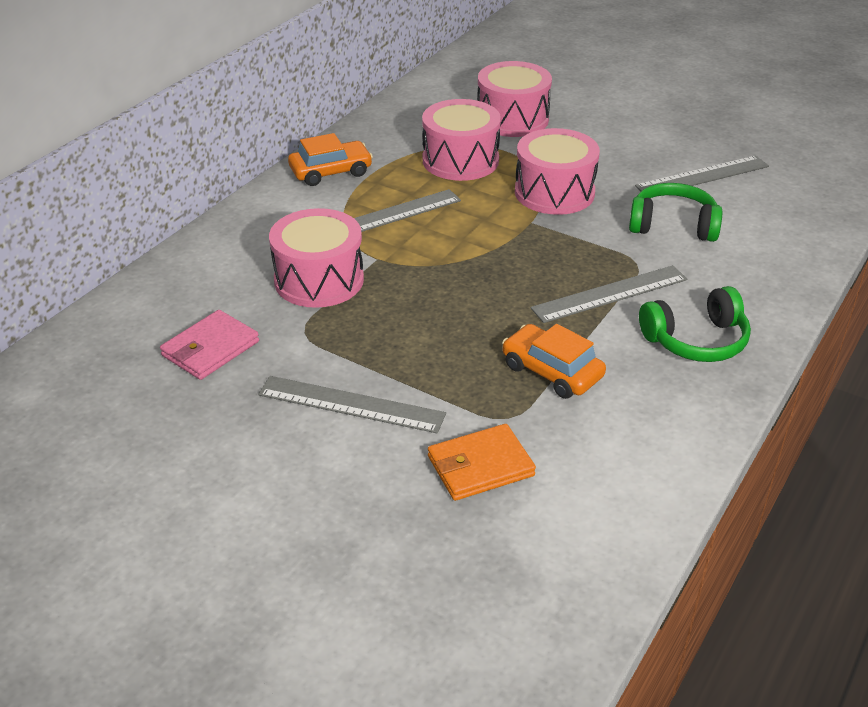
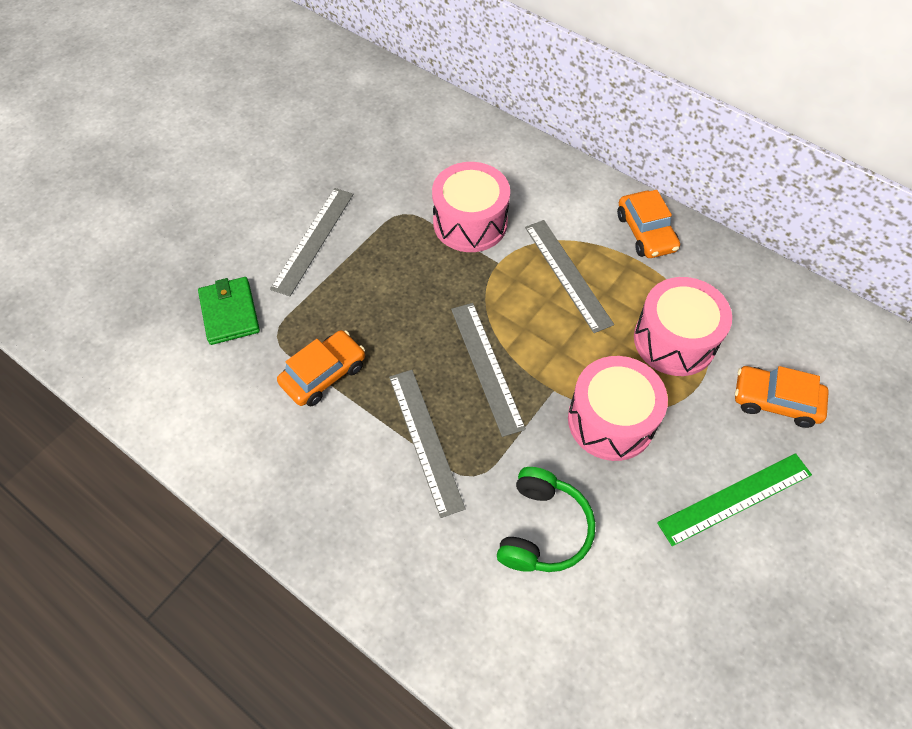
camera: 95 degrees right, 20 degrees up
(210, 349) = (391, 161): pink wallet -> none
(480, 466) = (229, 313): orange wallet -> green wallet
(512, 119) = (775, 401): pink drum -> orange car
(607, 140) = (735, 498): none -> green ruler
(696, 340) = (343, 501): green headphones -> none
(702, 176) = (652, 592): grey ruler -> grey ruler (486, 367)

